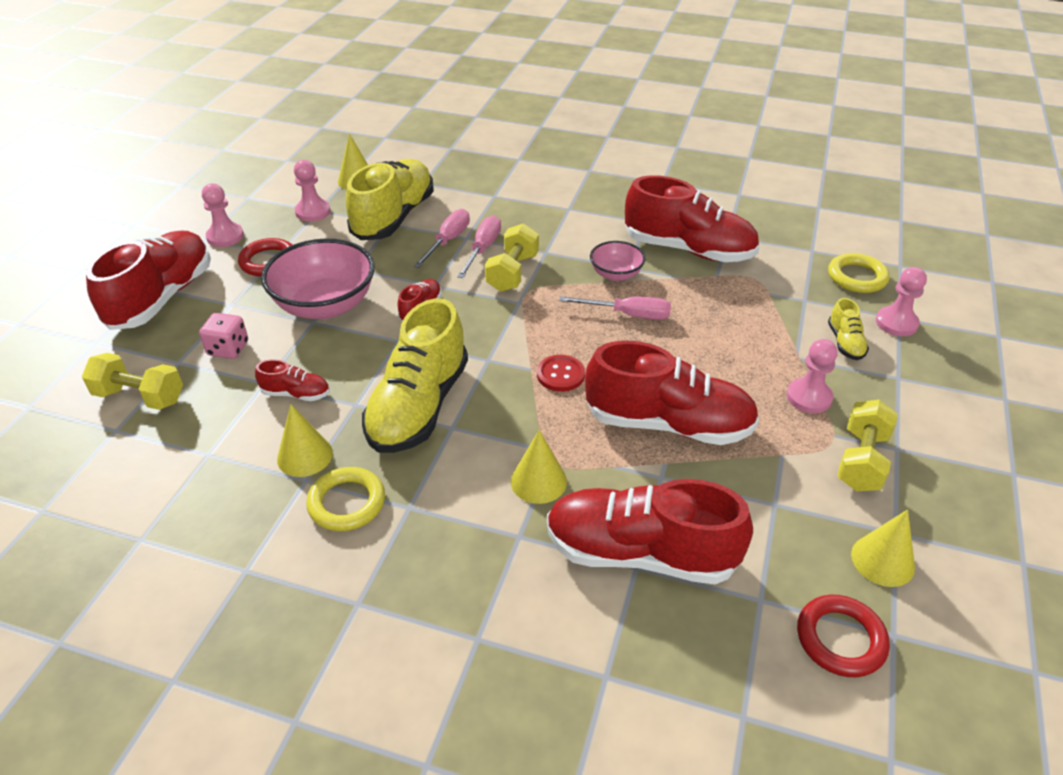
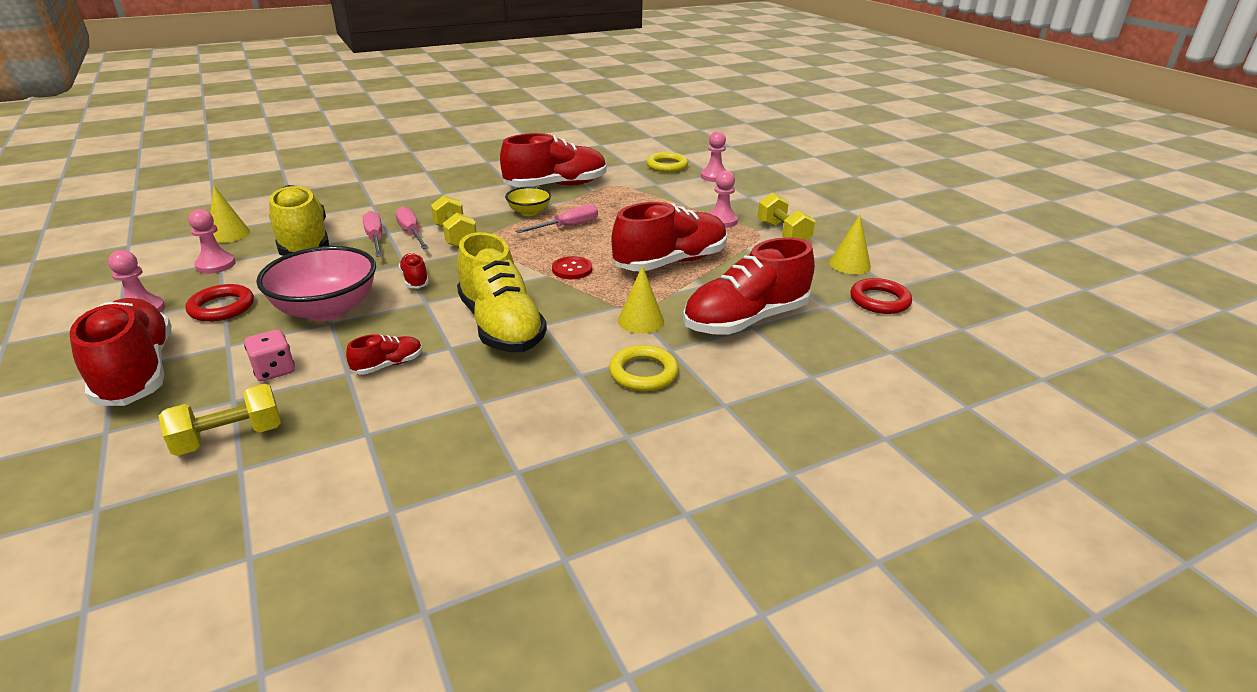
camera: 45 degrees left, 10 degrees down
(304, 456) = (456, 391): yellow cone -> none
(347, 503) = (532, 396): yellow ring -> yellow ring (643, 373)
(616, 274) = (529, 212): pink bowl -> yellow bowl
(845, 342) = (703, 193): yellow shoe -> none

